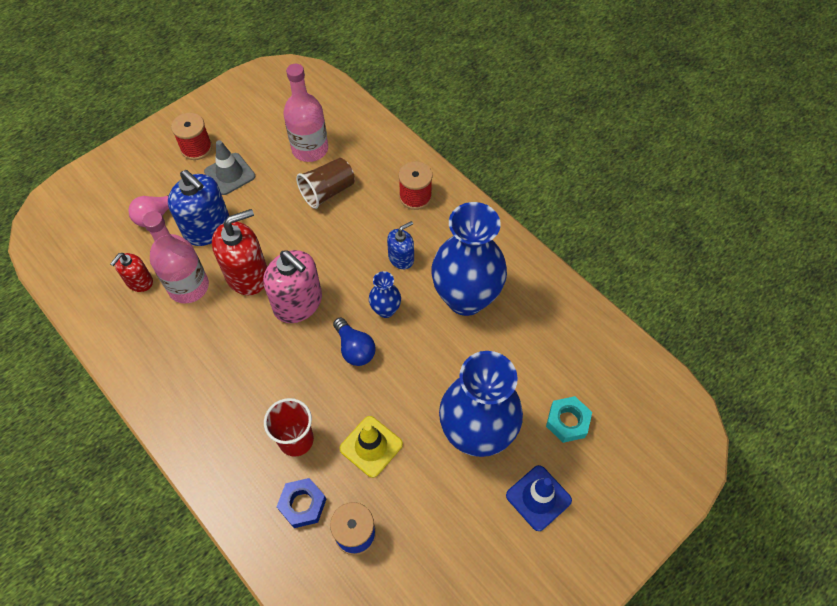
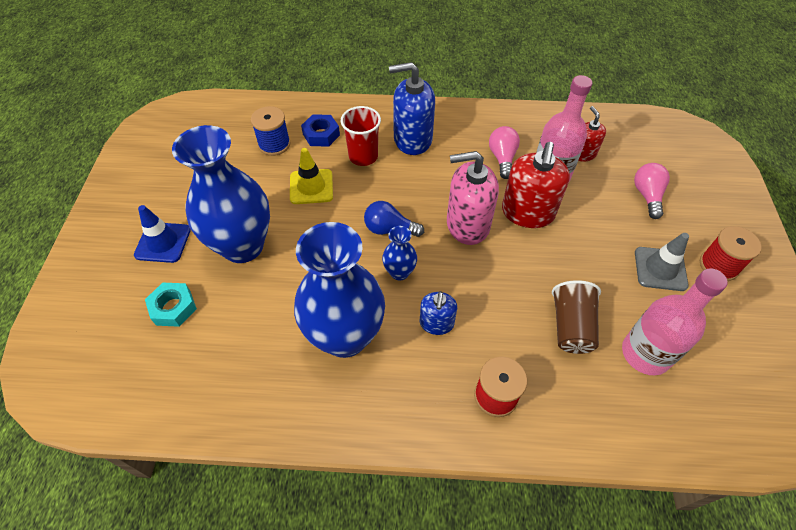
camera: 135 degrees right, 5 degrees down
(198, 332) = (502, 158): none -> pink light bulb
(207, 228) = (603, 217): blue soap dispenser -> blue soap dispenser (412, 139)

